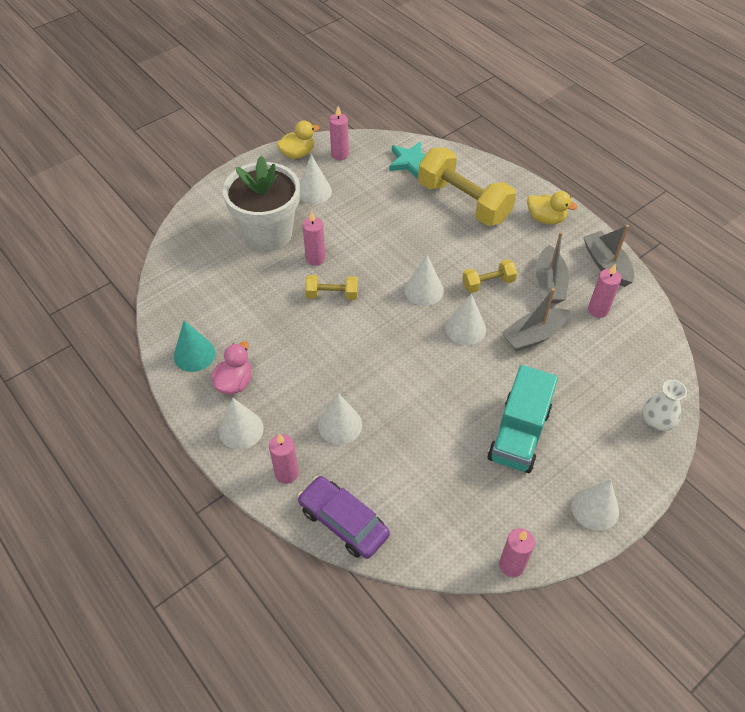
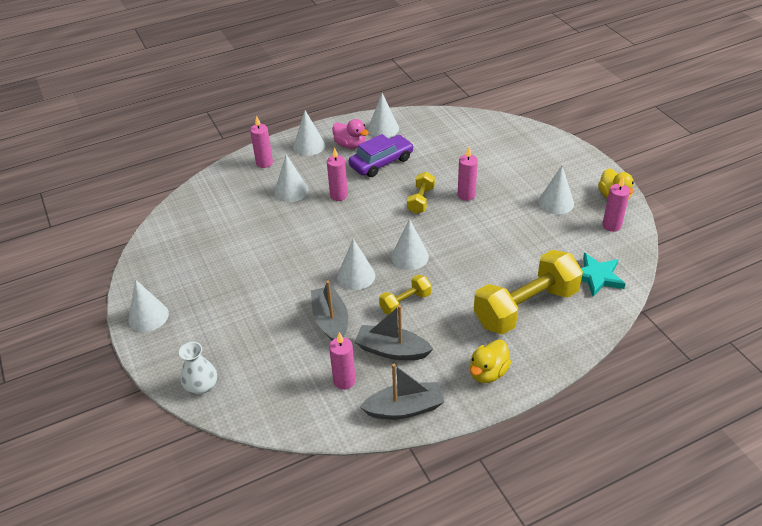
camera: 105 degrees right, 10 degrees down
(194, 354) = (383, 128): turquoise cone -> white cone
(268, 233) = (503, 171): white flower pot -> none
(343, 522) = (215, 184): purple car -> purple car (381, 162)
(488, 283) = (405, 303): yellow dumbbell -> yellow dumbbell turned 60 degrees clockwise
(511, 565) = (136, 258): pink candle -> pink candle (339, 195)
(519, 434) = (235, 286): turquoise truck -> none

